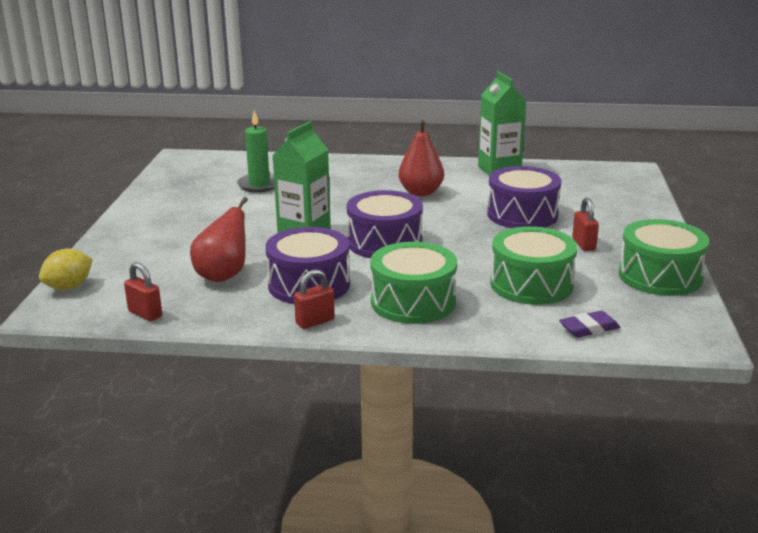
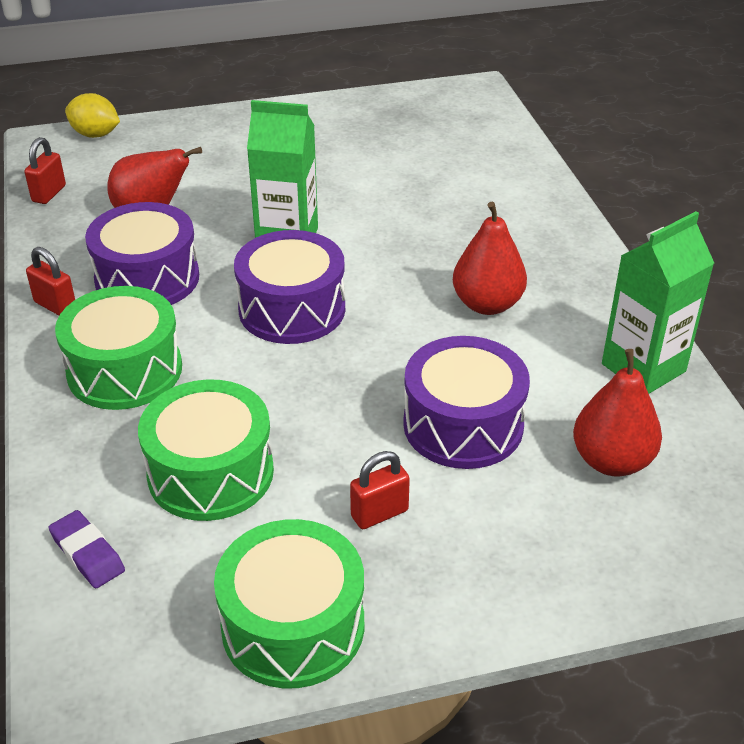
camera: 70 degrees right, 15 degrees up
(259, 185) = (423, 167): green candle -> none
(565, 189) = (612, 461): none -> red pear

